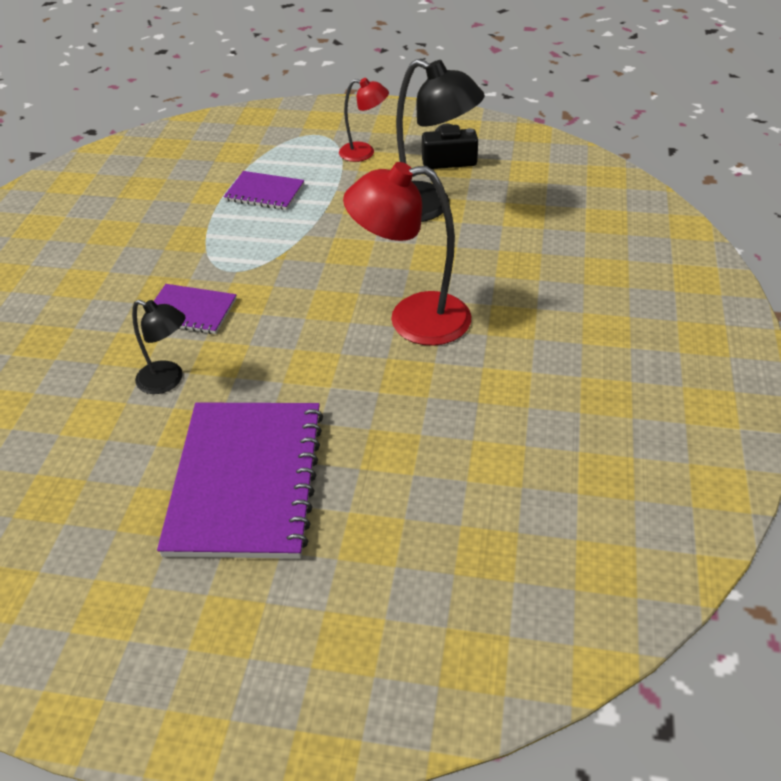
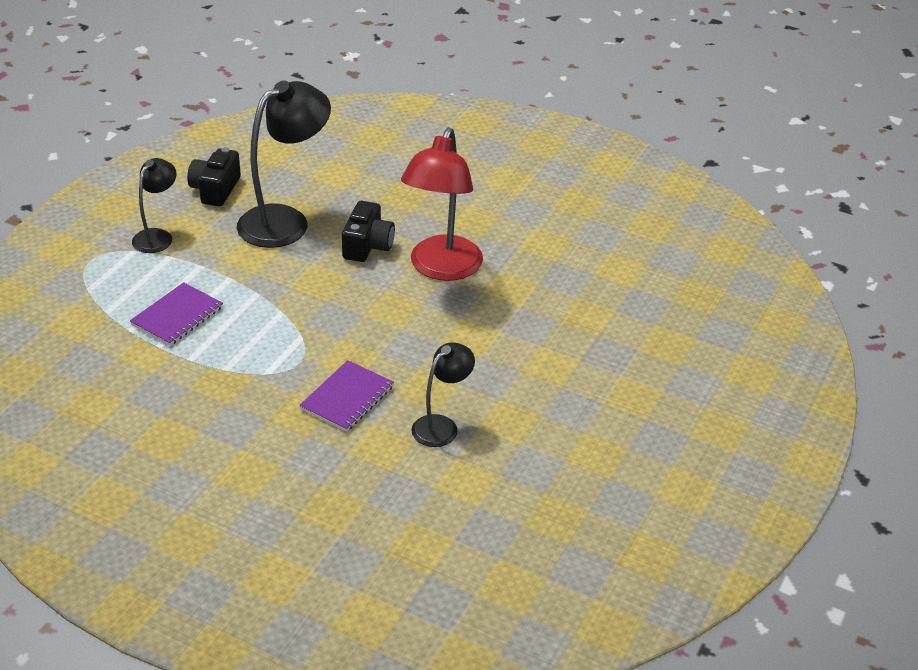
camera: 75 degrees left, 5 degrees down
(246, 480) = (586, 396): purple notebook -> none
(364, 153) = (157, 236): red lamp -> black lamp
(421, 263) = (367, 245): none -> black camera

